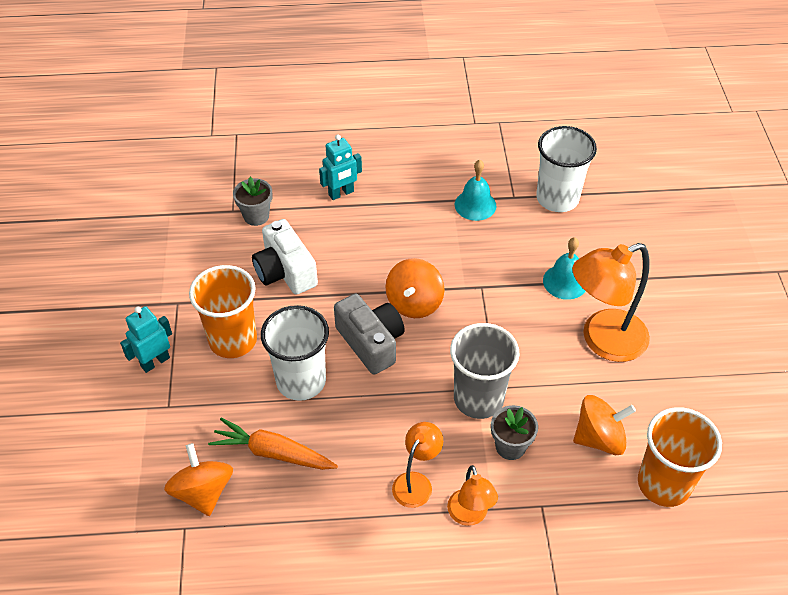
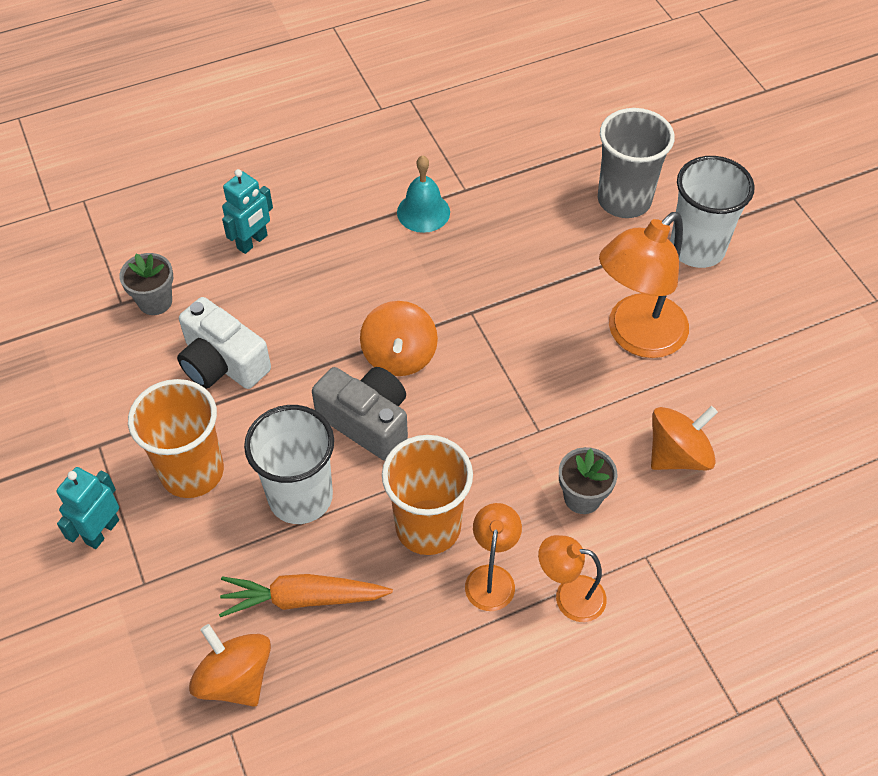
camera: 20 degrees left, 5 degrees up
(469, 515) = (569, 596): orange lamp -> orange lamp turned 135 degrees clockwise
(478, 399) = (523, 451): grey cup -> grey cup (624, 200)
(557, 198) = (516, 177): white cup -> white cup (697, 248)
(565, 282) = (566, 278): turquoise bell -> none
(664, 484) = (768, 485): orange cup -> orange cup (428, 527)

